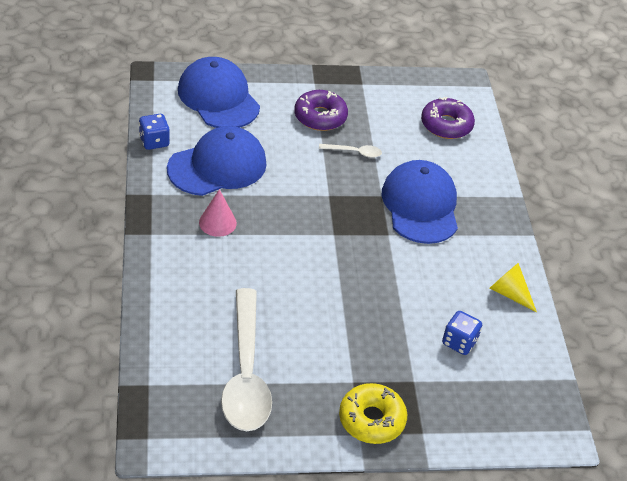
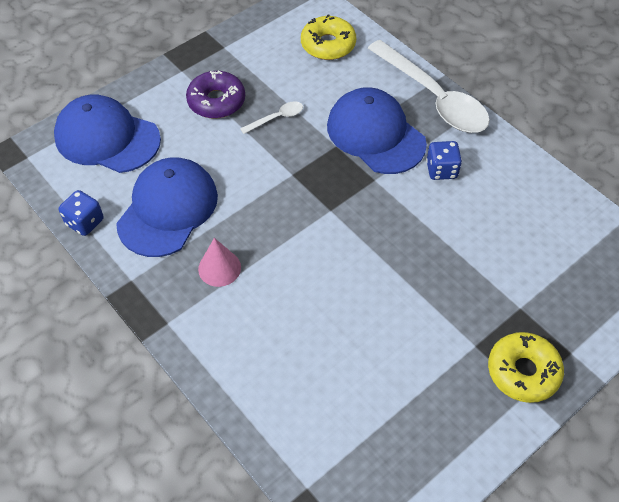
camera: 30 degrees left, 10 degrees up
(245, 373) = (381, 407): white spoon -> white spoon (433, 97)
(446, 125) = (328, 45): purple donut -> yellow donut
(459, 342) = (520, 244): blue dice -> blue dice (441, 170)
(509, 293) = (515, 171): yellow cone -> none

